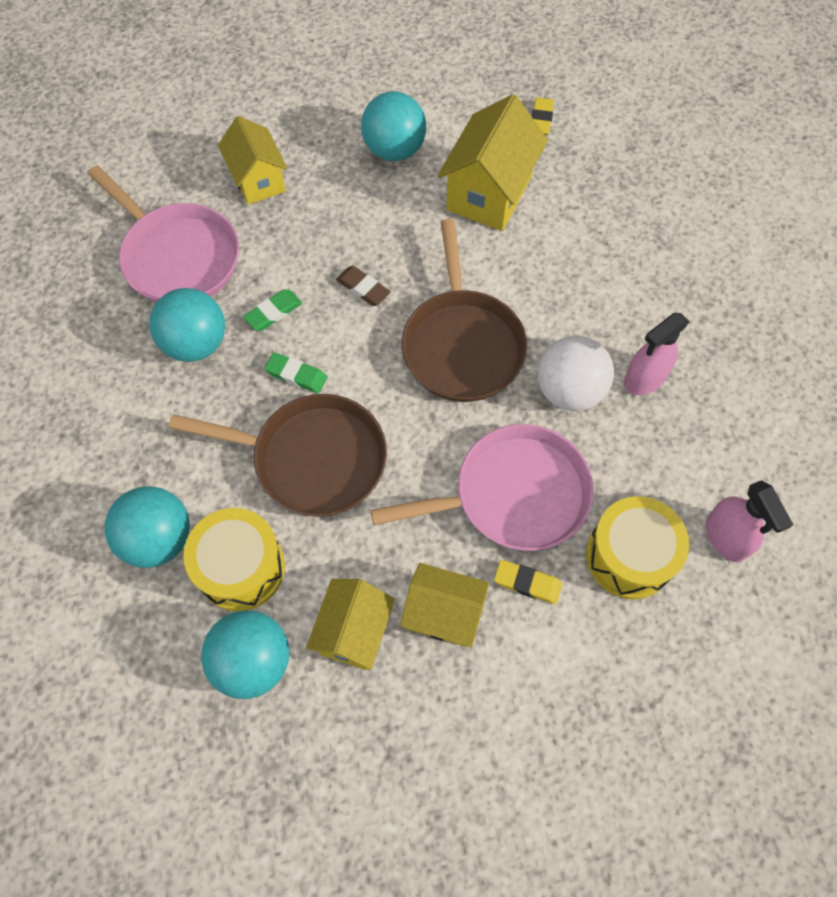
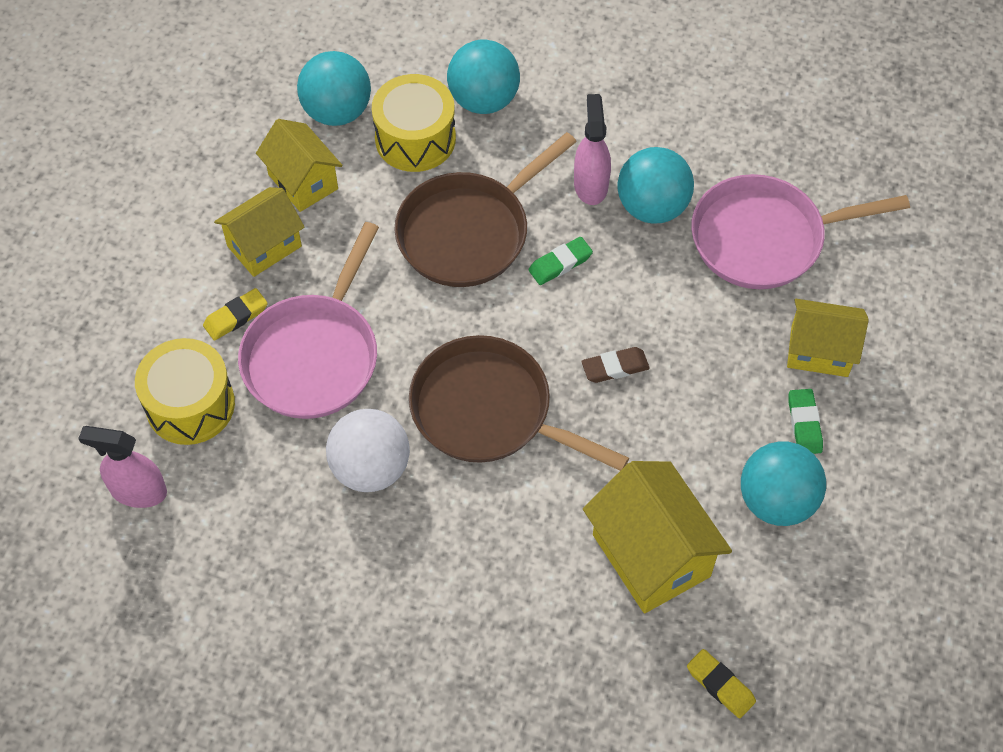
camera: 125 degrees right, 5 degrees down
(273, 312) = (642, 281): green eraser -> green eraser (804, 424)
(644, 378) = (329, 542): pink spray bottle -> pink spray bottle (590, 184)

